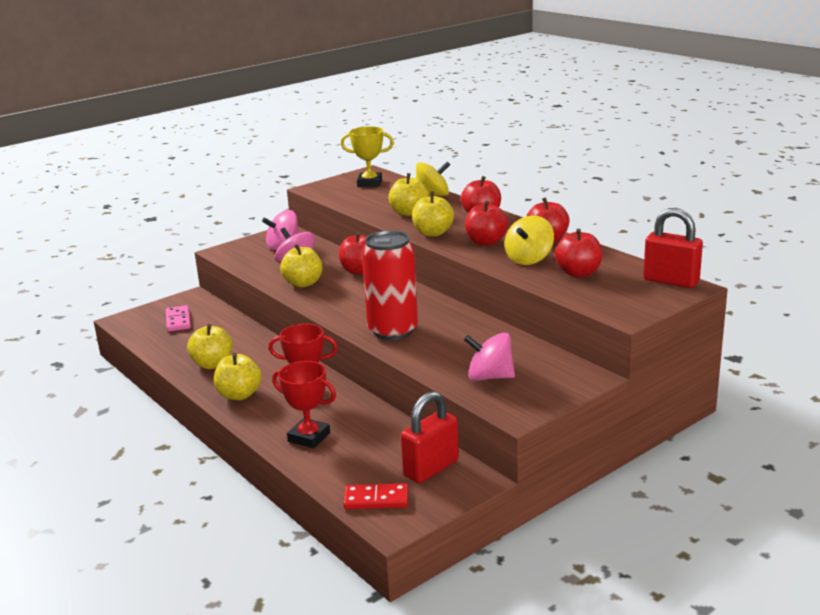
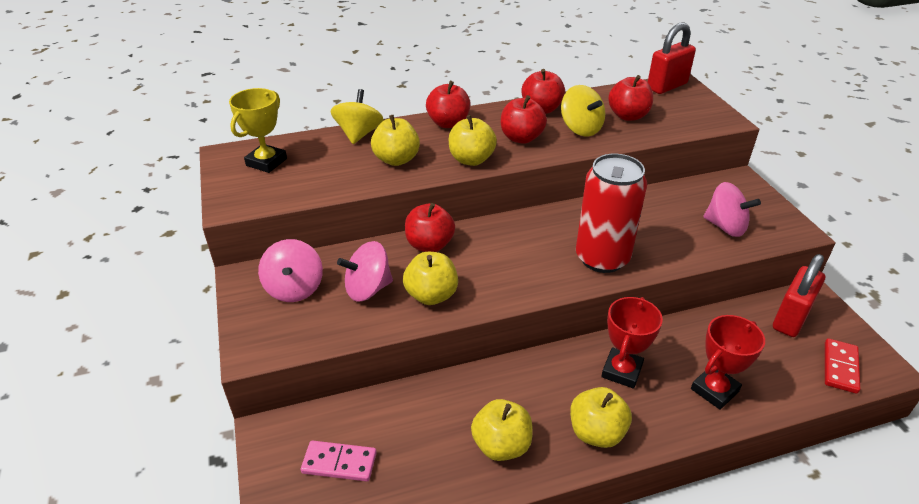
camera: 70 degrees left, 15 degrees up
(431, 468) = (790, 319): red padlock -> red padlock turned 60 degrees clockwise
(490, 377) = (725, 227): pink spinning top -> pink spinning top turned 90 degrees counterclockwise

